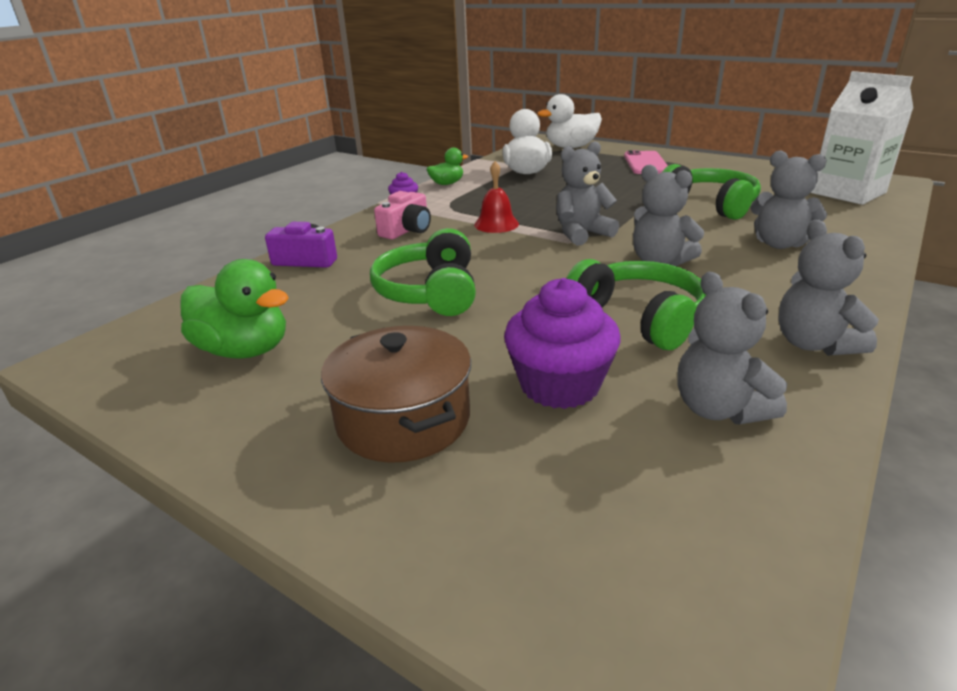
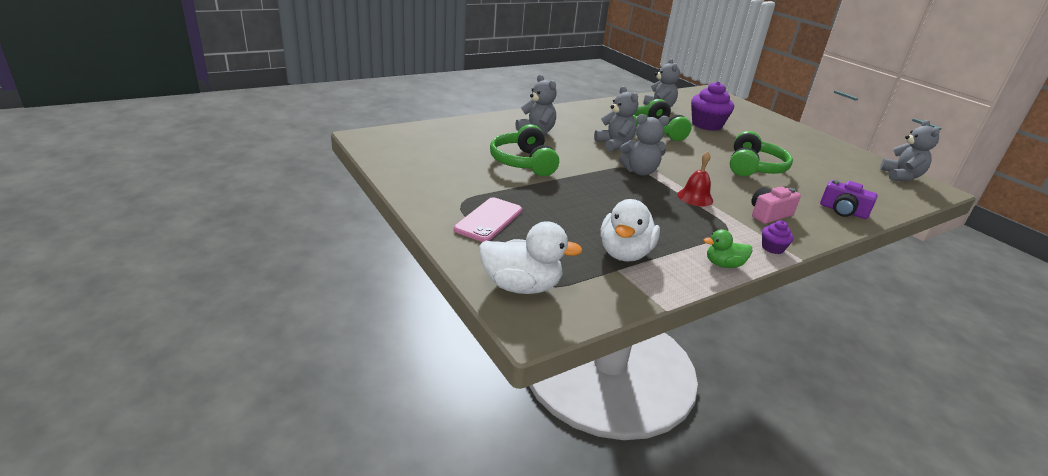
camera: 160 degrees left, 0 degrees up
(244, 350) = (847, 169): green duck -> none
(403, 419) = (767, 132): brown pot -> none
(814, 344) = (600, 108): grey teddy bear -> grey teddy bear (901, 176)
(848, 193) = (417, 141): white carton -> none

